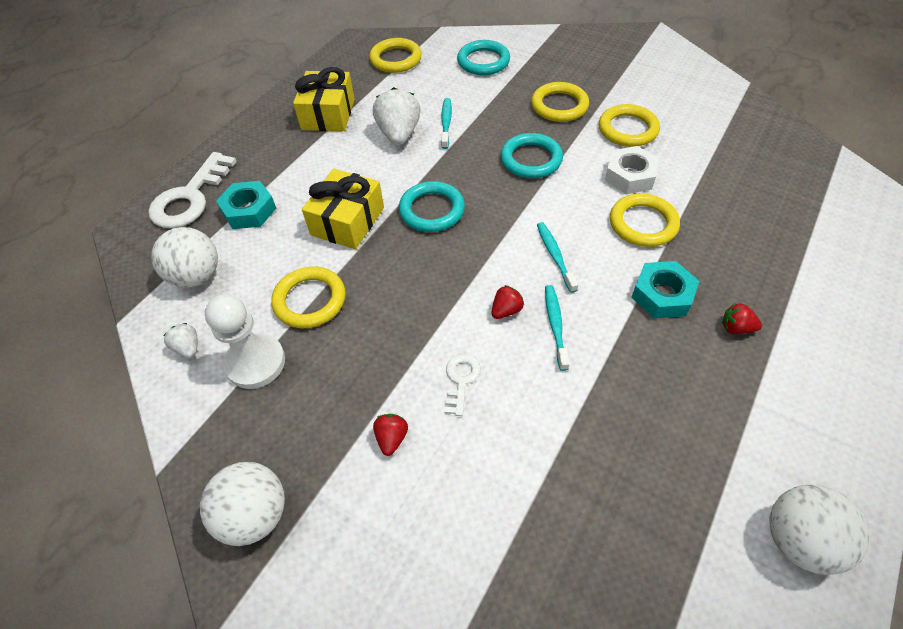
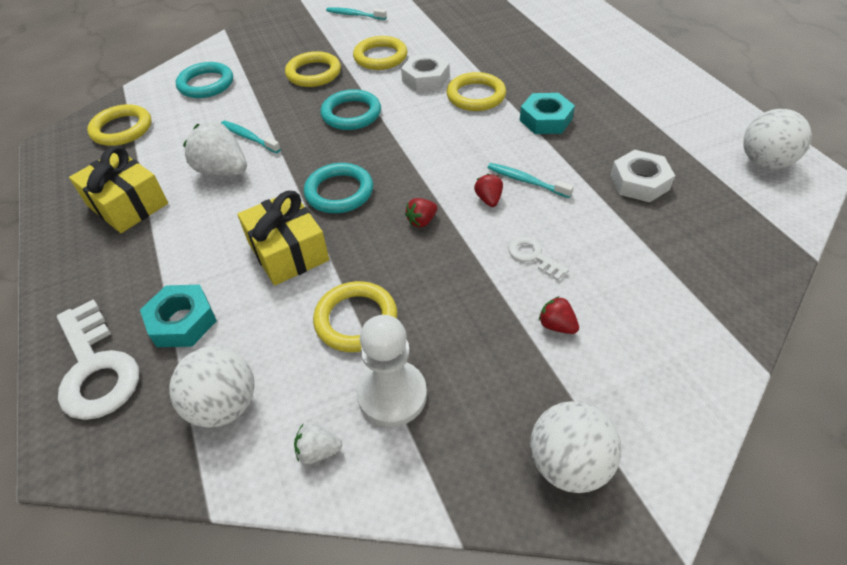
camera: 55 degrees left, 5 degrees down
(555, 256) = (462, 149): turquoise toothbrush -> turquoise toothbrush (354, 15)
(639, 421) = (639, 182): none -> white nut
(736, 328) = (599, 105): red strawberry -> red strawberry (422, 221)

